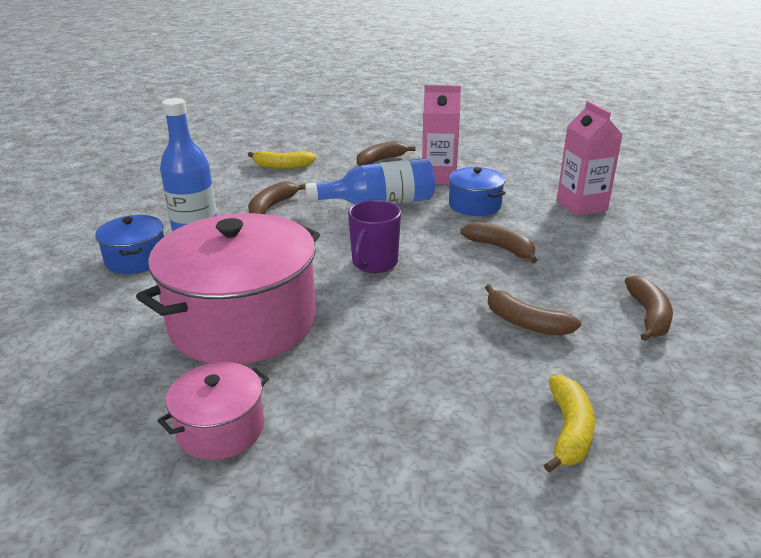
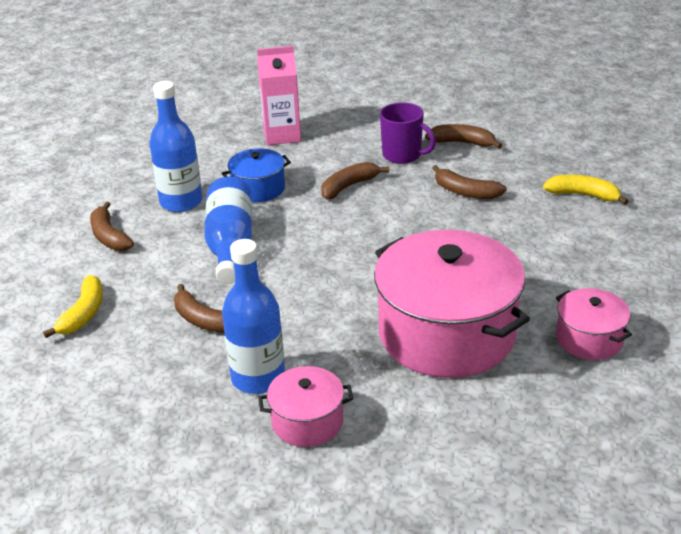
camera: 80 degrees left, 5 degrees up
(136, 259) = (307, 421): blue pot -> pink pot
(374, 263) = (359, 255): purple mug -> purple mug (403, 155)
(438, 178) = (181, 202): pink carton -> blue bottle
(525, 323) = (465, 192): brown banana -> brown banana turned 75 degrees clockwise

